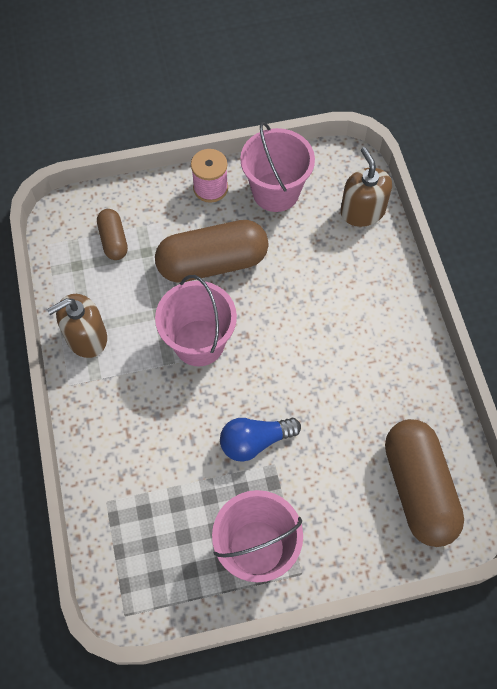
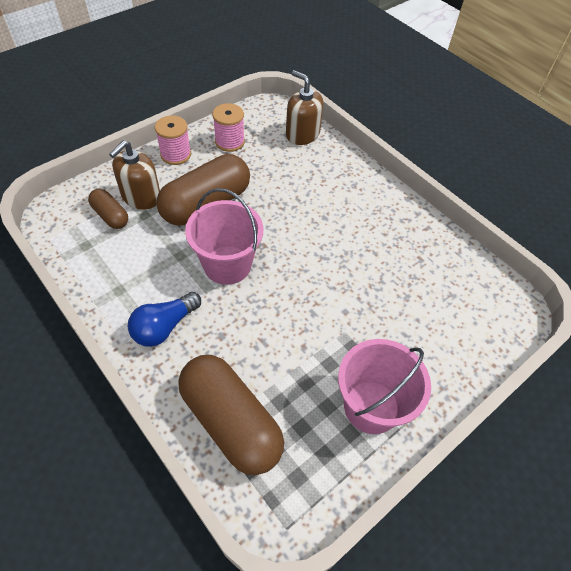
camera: 30 degrees left, 10 degrees down
(86, 337) = (122, 298): brown soap dispenser -> brown soap dispenser (141, 197)
(255, 441) = (318, 321): blue light bulb -> blue light bulb (164, 327)
(275, 192) = (229, 142): pink bucket -> pink spool
(418, 488) = (465, 302): brown capsule -> brown capsule (231, 422)

